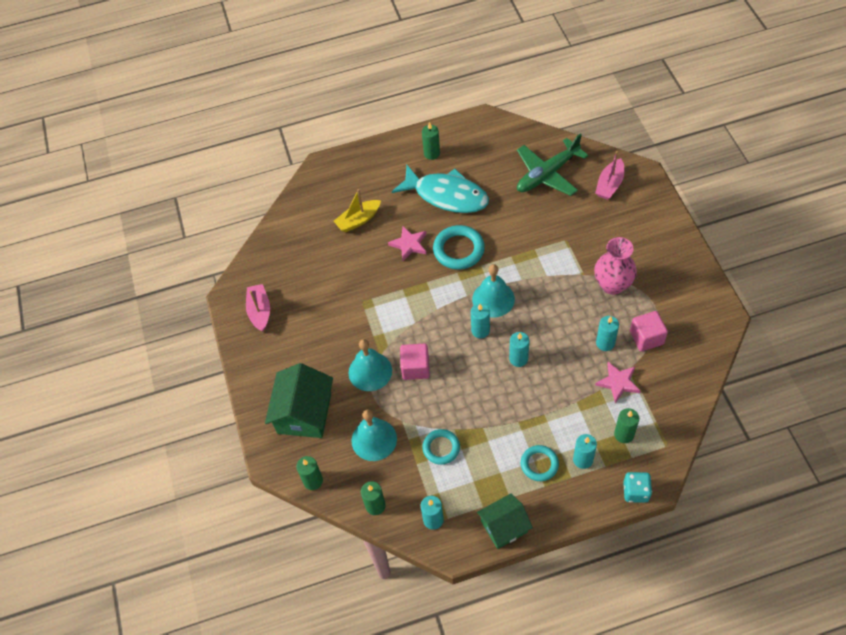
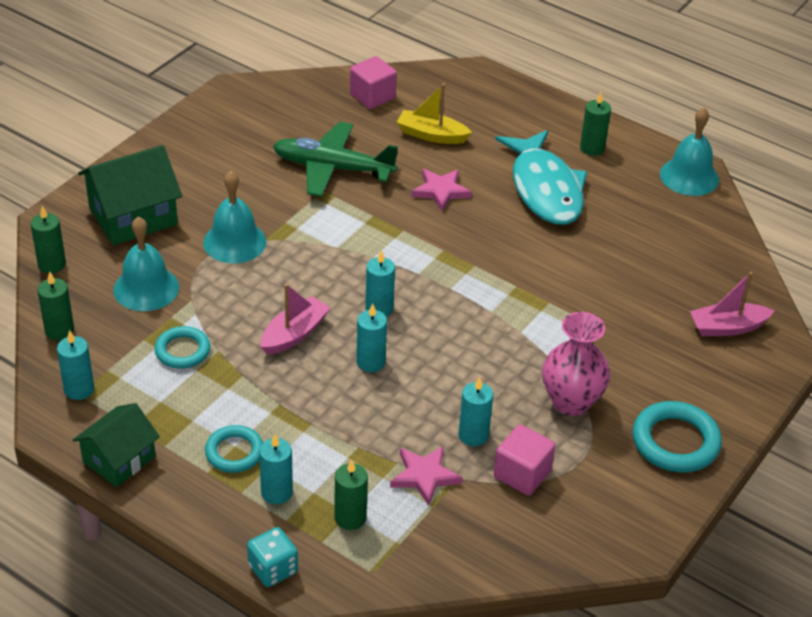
camera: 45 degrees right, 15 degrees down
(260, 311) = (234, 120): pink boat -> pink boat (294, 334)
(415, 368) = (274, 277): pink cube -> pink cube (372, 96)
(458, 250) = (477, 236): turquoise ring -> turquoise ring (675, 442)
(493, 299) = (436, 299): turquoise bell -> turquoise bell (689, 176)
(504, 526) = (119, 459): green house -> green house turned 75 degrees counterclockwise
(547, 174) = (676, 261): green plane -> green plane (332, 168)

